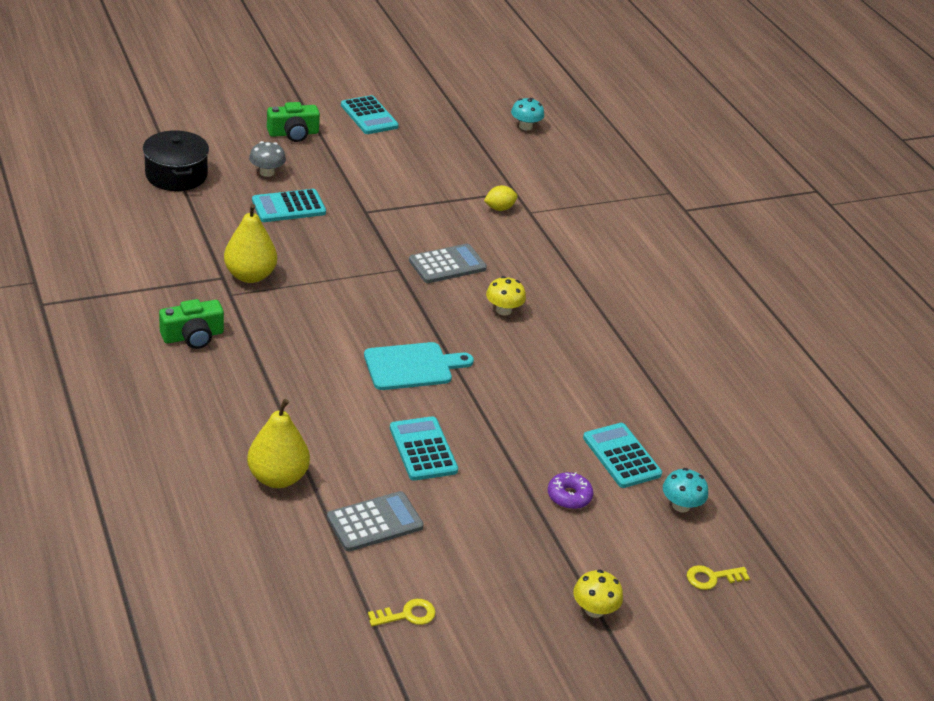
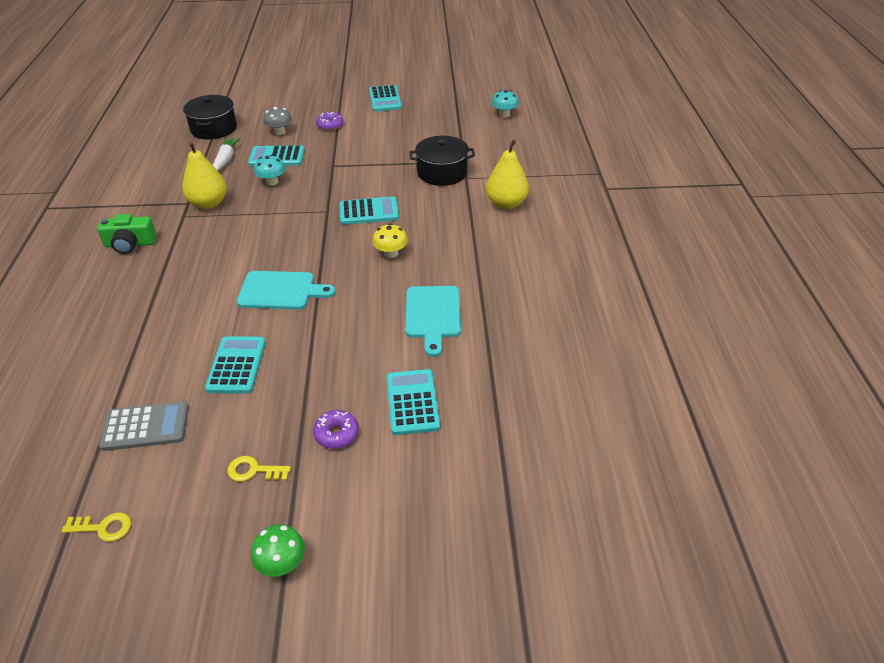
camera: 25 degrees right, 5 degrees up
(226, 216) = (225, 159): none -> white carrot
(277, 477) = (99, 370): yellow pear -> yellow pear (506, 204)
(293, 133) = (319, 107): green camera -> none
(325, 158) = (330, 125): none -> purple donut
(447, 265) = (369, 212): grey calculator -> turquoise calculator
(499, 208) = (442, 173): yellow lemon -> black pot
(589, 370) = (433, 315): none -> turquoise cutting board
(594, 609) = (282, 563): yellow mushroom -> green mushroom
(681, 505) = (441, 464): turquoise mushroom -> turquoise mushroom (272, 182)
(711, 578) = (426, 553): yellow key -> yellow key (253, 470)

